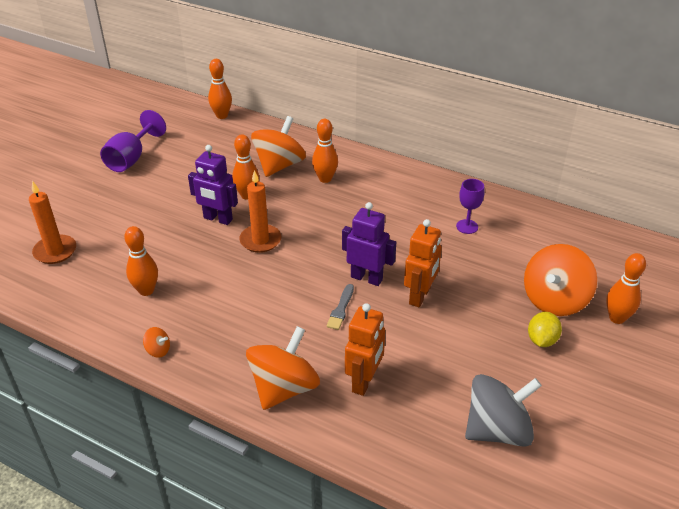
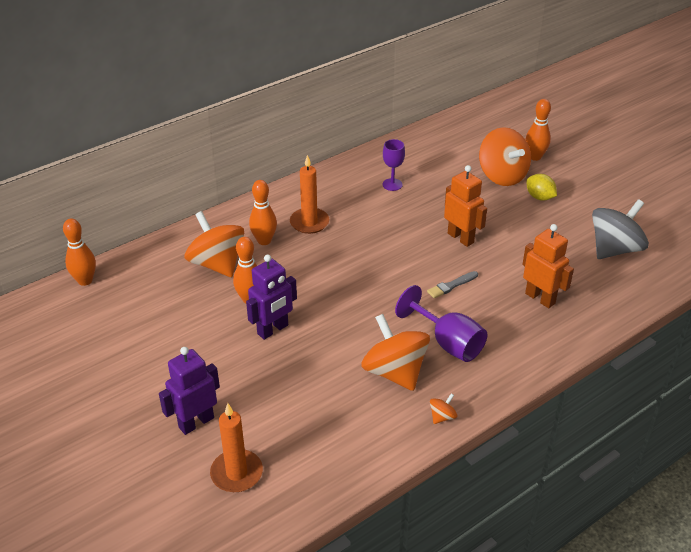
camera: 65 degrees left, 0 degrees up
(131, 159) = (105, 374): purple goblet -> purple goblet (448, 343)
(146, 290) = (351, 408): orange bowling pin -> none
(260, 240) = (327, 309): orange candle -> orange candle (309, 222)
(284, 388) = (527, 345): orange spinning top -> orange spinning top (394, 372)
(341, 309) = (451, 285): grey brush -> grey brush turned 105 degrees clockwise
(366, 278) = (422, 259): purple robot -> purple robot (196, 422)
(497, 430) = (614, 249): grey spinning top -> grey spinning top turned 45 degrees clockwise

